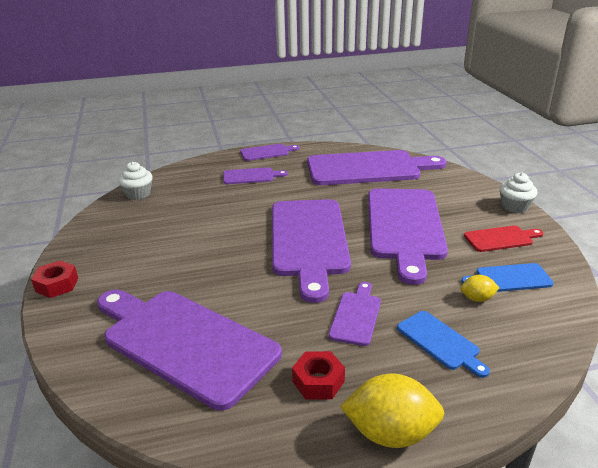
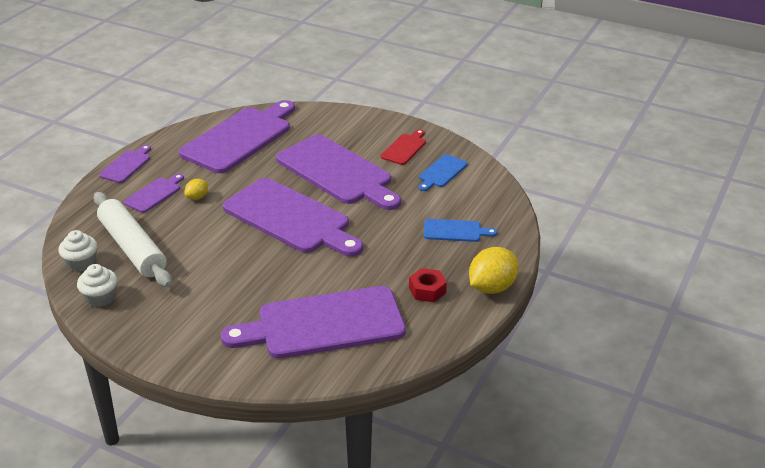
camera: 50 degrees left, 5 degrees up
(57, 285) = (165, 357): red nut -> none
(179, 201) = (133, 248): none -> white rolling pin
(356, 316) = (394, 245): purple cutting board -> none
(477, 298) = (441, 195): yellow lemon -> yellow lemon (197, 197)
(514, 206) = (383, 119): white cupcake -> white cupcake (100, 298)

